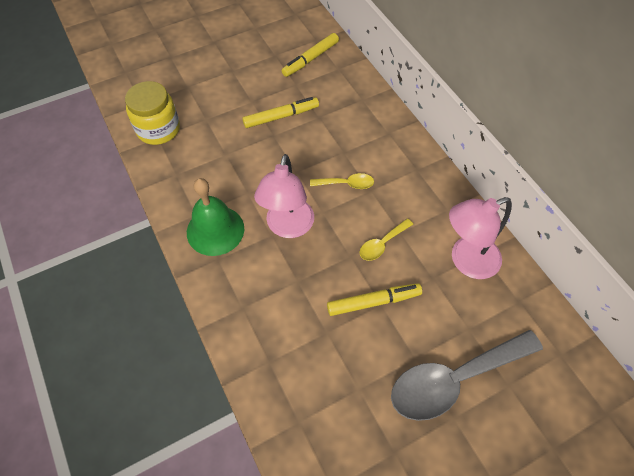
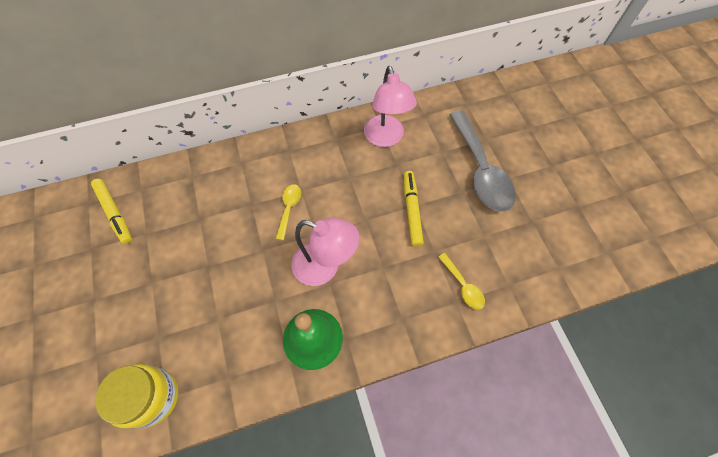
camera: 80 degrees left, 5 degrees up
(281, 116) = (185, 255): yellow marker -> none
(382, 244) = (358, 193): yellow spoon -> yellow spoon (463, 285)

